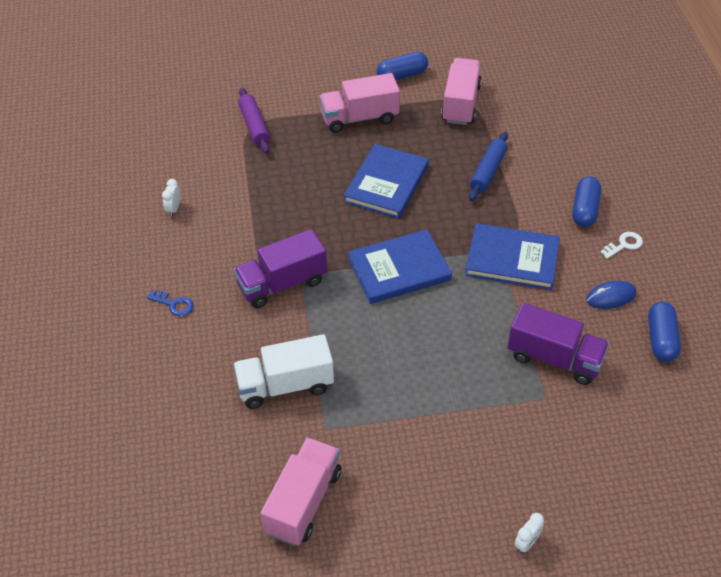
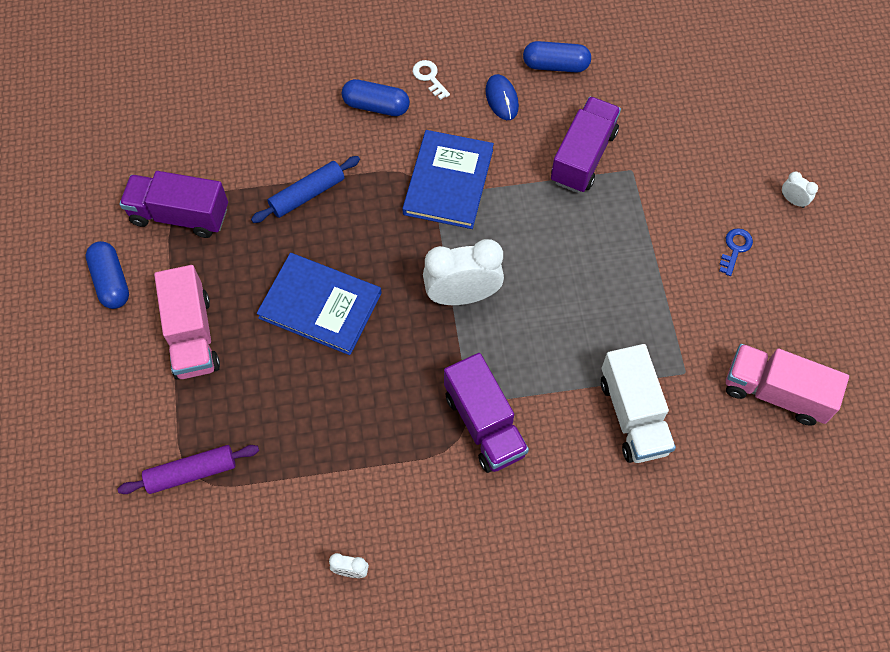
camera: 90 degrees left, 15 degrees up
(174, 304) = (518, 552): blue key -> blue key (735, 248)
(399, 269) = (462, 295): blue book -> white clock
(460, 104) = (180, 215): pink truck -> purple truck
(487, 171) = (307, 195): blue rolling pin -> blue rolling pin turned 60 degrees counterclockwise

